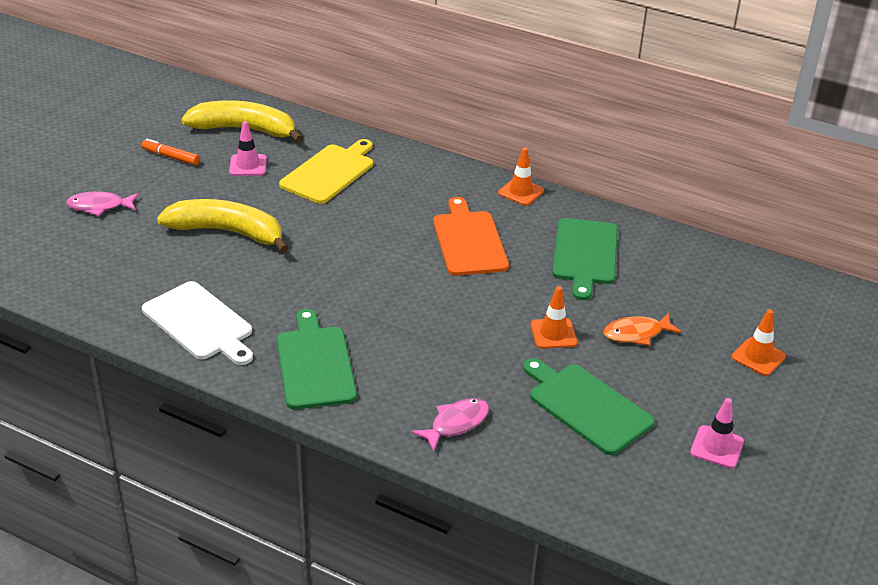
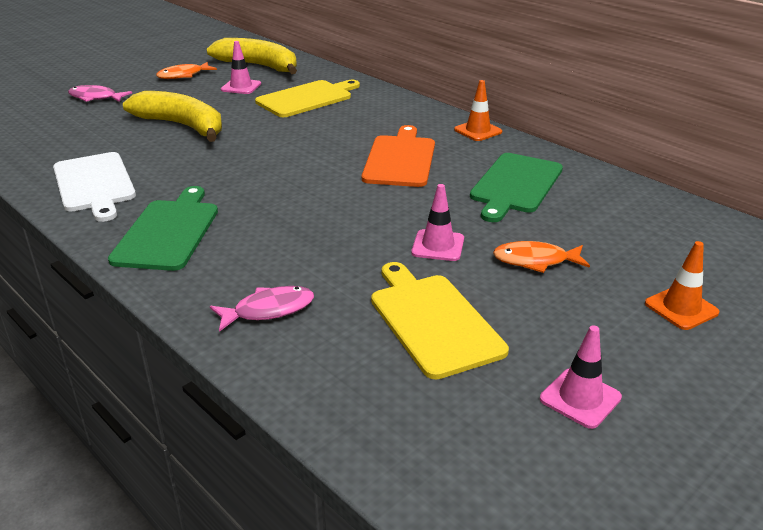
camera: 20 degrees right, 5 degrees down
(171, 157) = (183, 75): orange marker -> orange fish
(553, 334) = (438, 246): orange traffic cone -> pink traffic cone
(586, 406) = (432, 321): green cutting board -> yellow cutting board

